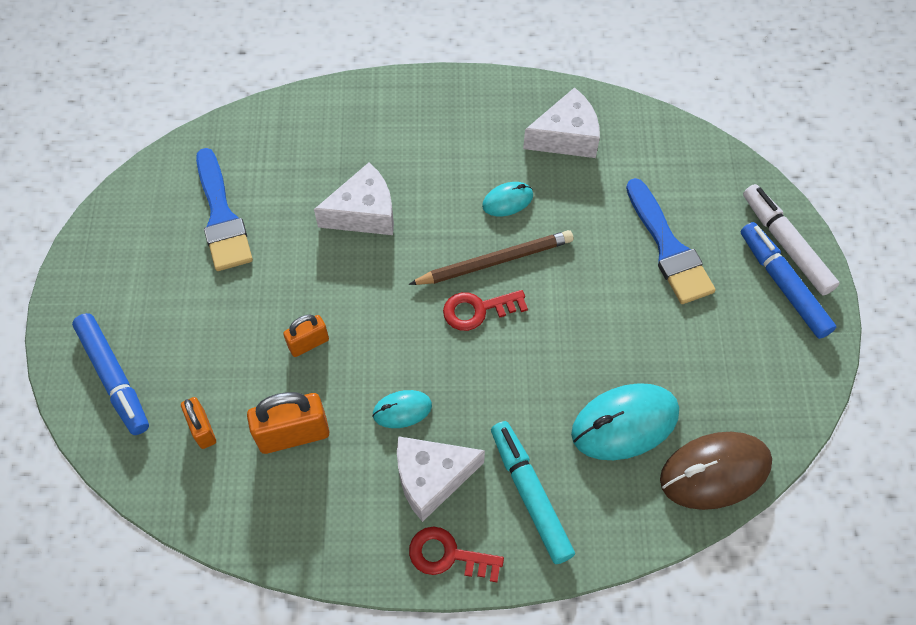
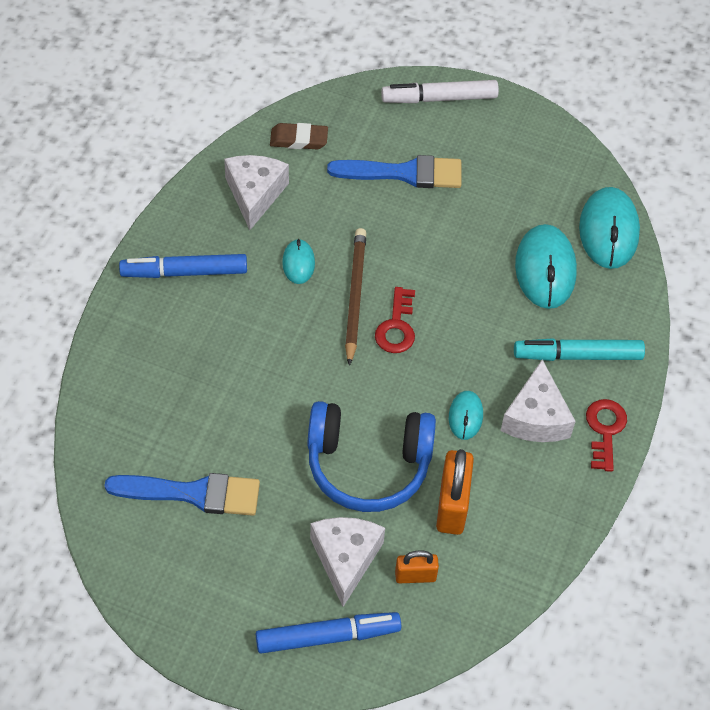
camera: 70 degrees left, 5 degrees down
(308, 343) = (368, 465): orange padlock -> blue headphones
(364, 213) = (252, 375): white cheese -> white cheese (345, 559)
(448, 555) = (605, 430): red key -> red key turned 150 degrees clockwise
(652, 146) = (299, 139): none -> brown eraser
(714, 472) = (608, 231): brown mouse -> turquoise mouse
(783, 284) = (473, 117): blue marker -> blue marker (184, 272)

